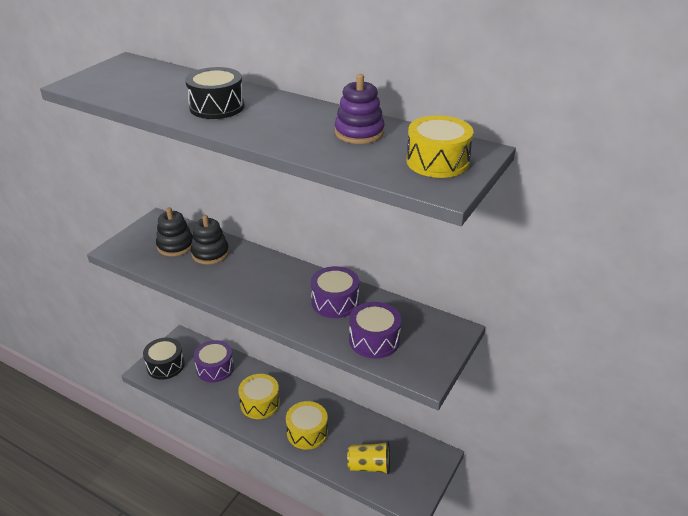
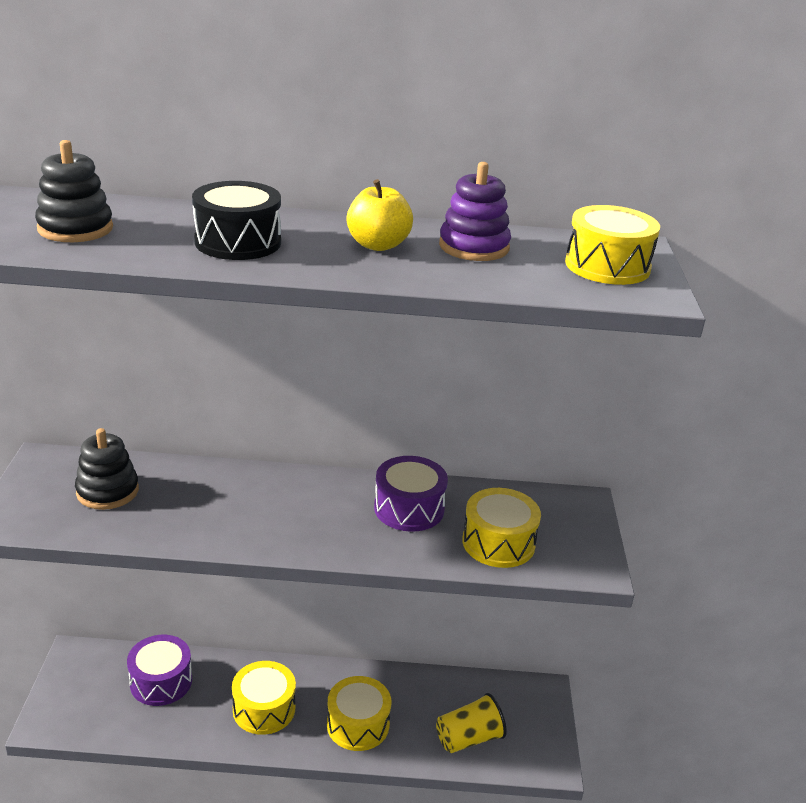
camera: 30 degrees left, 5 degrees down
(165, 365) = (75, 704): black drum -> none
(210, 253) = (174, 489): black stacking toy -> black stacking toy (75, 228)
(298, 121) = (378, 245): none -> yellow apple
(374, 340) = (498, 543): purple drum -> yellow drum

